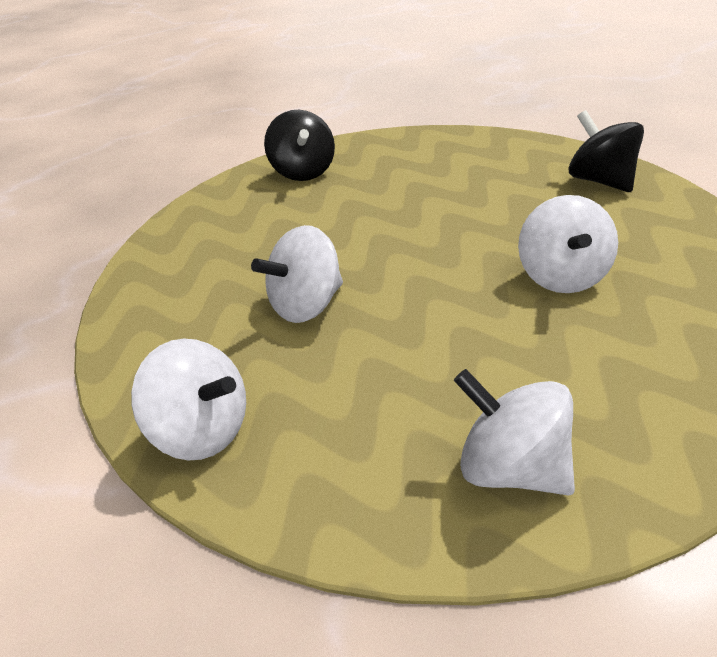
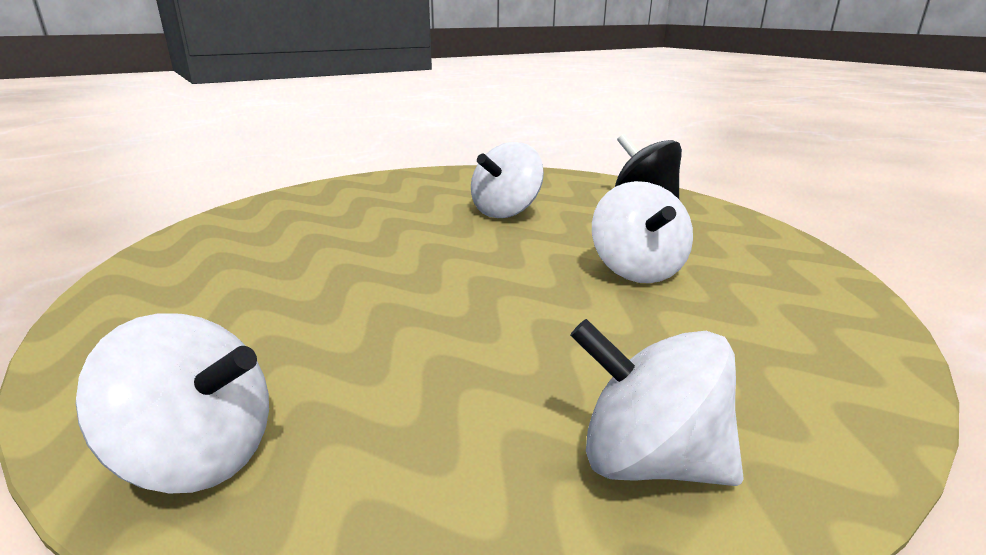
camera: 15 degrees left, 15 degrees down
(303, 172) = (338, 197): black spinning top -> none
(306, 305) = (350, 306): white spinning top -> white spinning top (506, 212)

